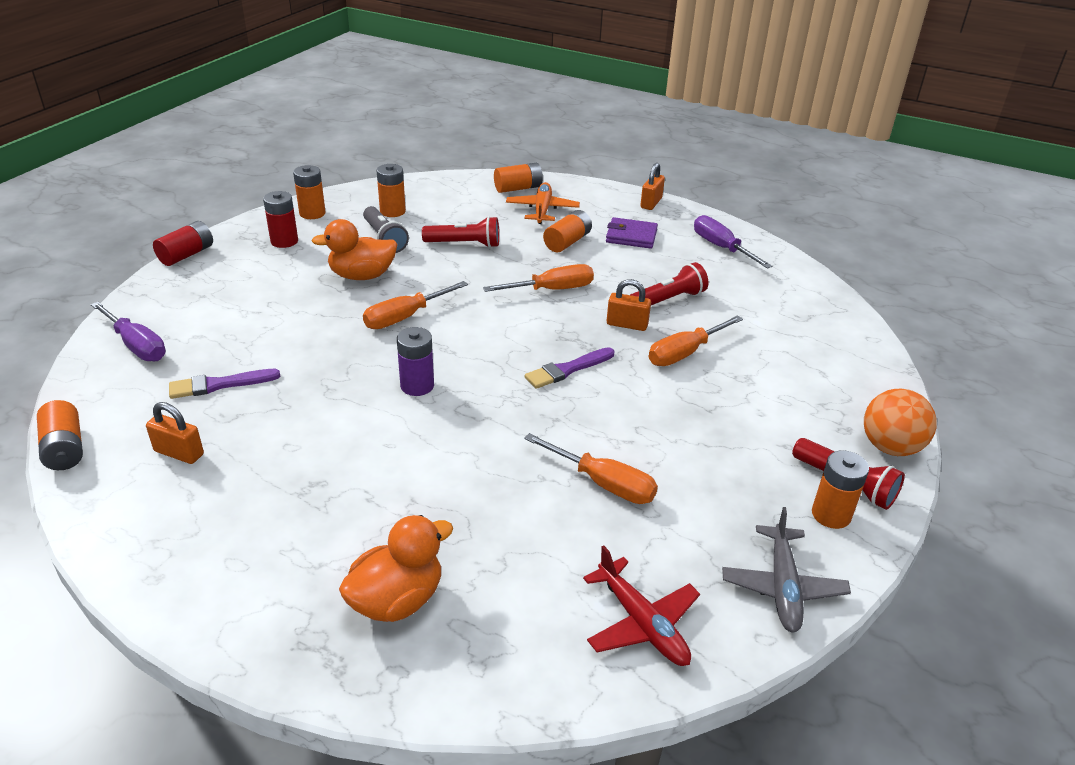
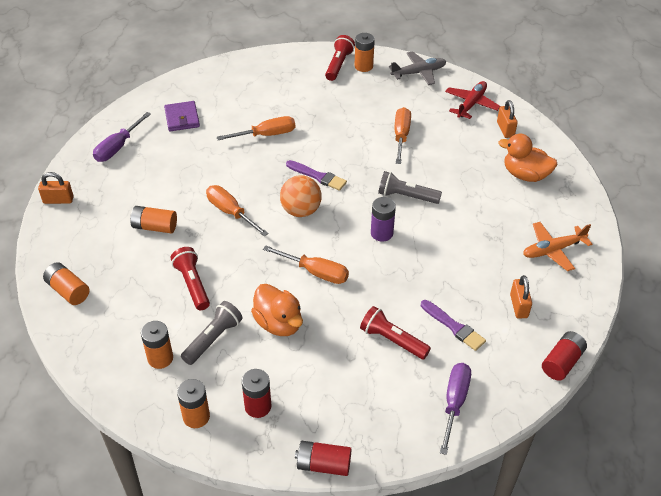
camera: 115 degrees left, 10 degrees up
(65, 449) = (562, 362): orange battery -> red battery
(464, 434) = (406, 196): none -> grey flashlight
(542, 210) = (105, 260): orange plane -> orange plane (553, 250)
(627, 324) = (251, 166): orange padlock -> orange padlock (505, 129)
(631, 236) = (125, 196): purple wallet -> purple wallet (182, 118)
(668, 300) = (209, 155): red flashlight -> red flashlight (392, 340)
(685, 353) = (266, 135): orange screwdriver -> orange screwdriver turned 45 degrees counterclockwise
(890, 447) = (300, 55): orange ball -> orange ball (301, 210)

